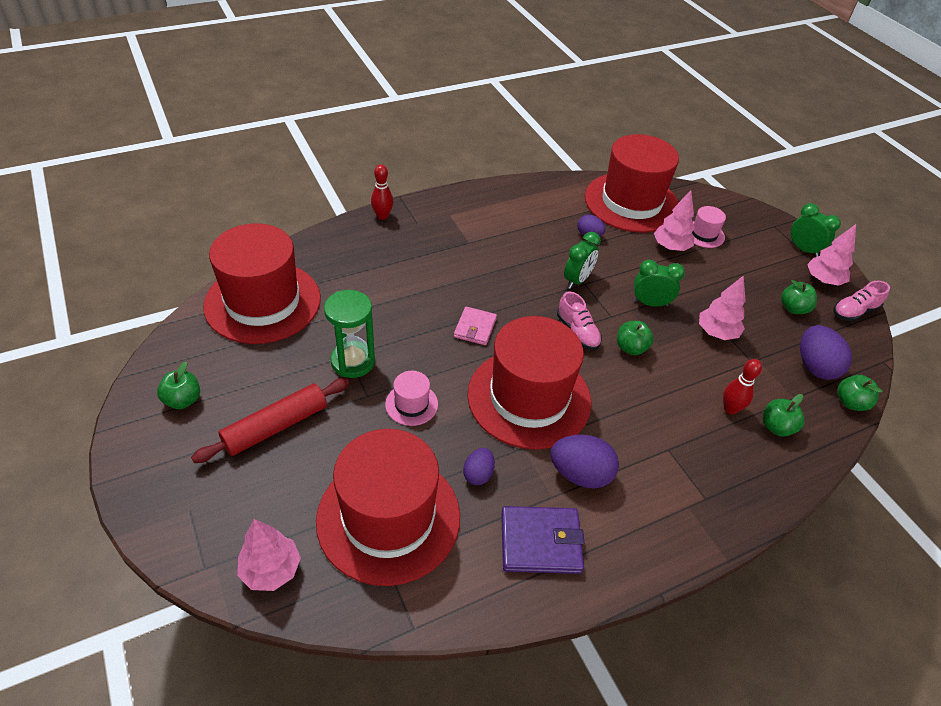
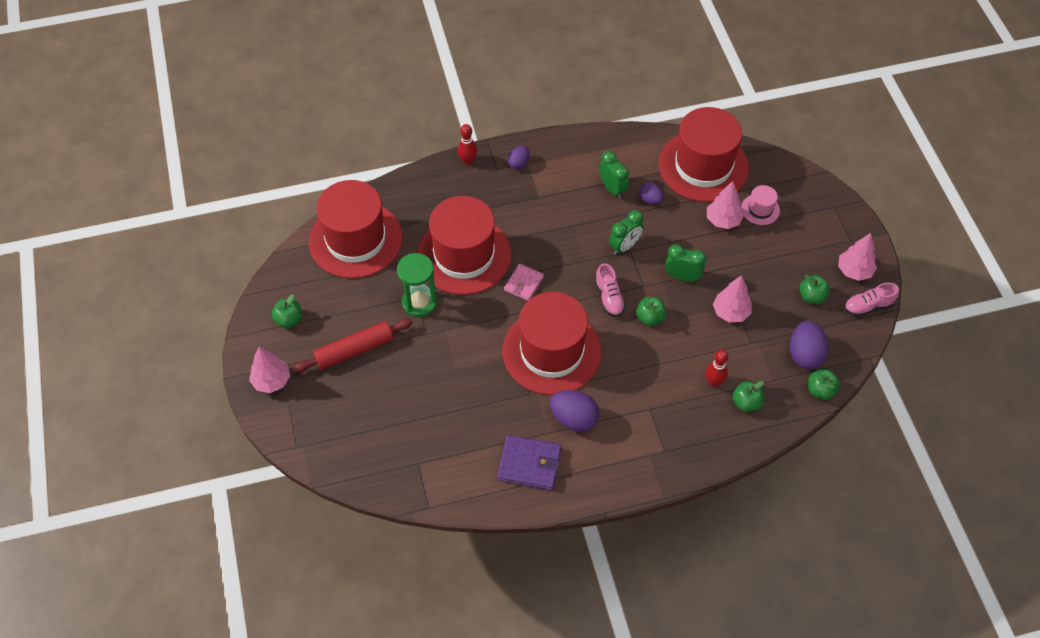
camera: 15 degrees right, 10 degrees up
(271, 570) = (340, 455): pink tree -> pink tree (271, 381)
(388, 517) = (425, 430): red hat -> red hat (464, 255)
(411, 404) = (458, 345): pink hat -> none
(478, 474) = (496, 408): purple egg -> purple egg (518, 163)
(803, 249) = (850, 236): green clock -> green clock (612, 189)

